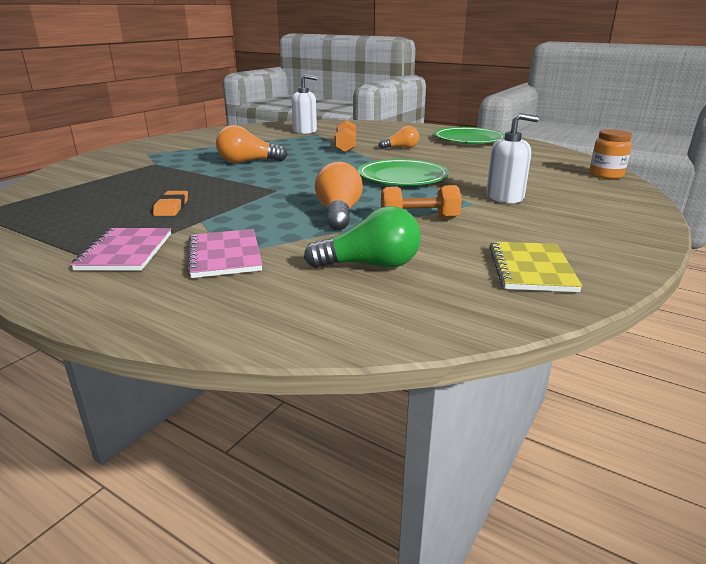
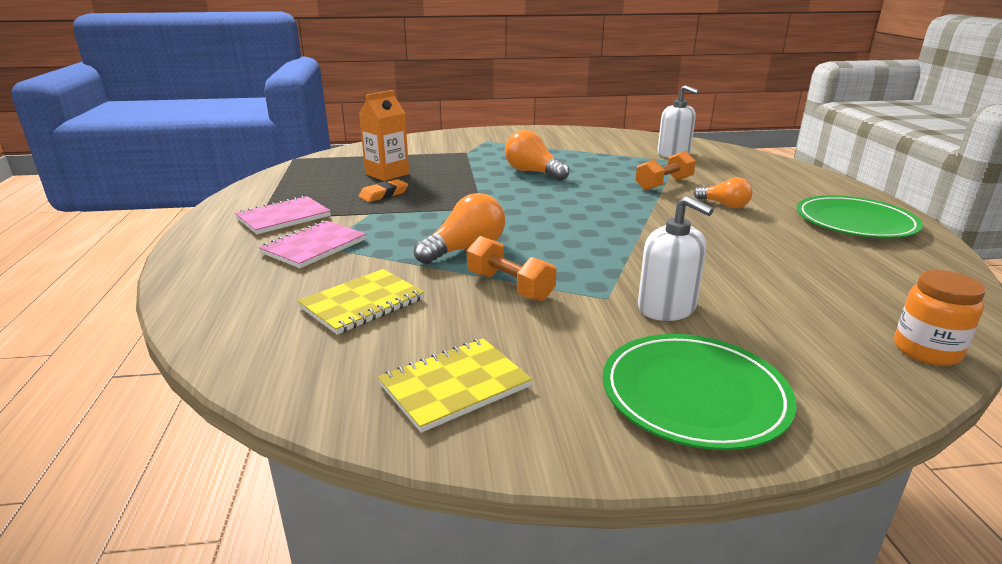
camera: 50 degrees right, 0 degrees up
(128, 195) = (387, 174): none -> orange carton
(370, 265) = (362, 303): green light bulb -> yellow notebook
(402, 177) = (624, 238): green plate -> green plate (694, 395)

